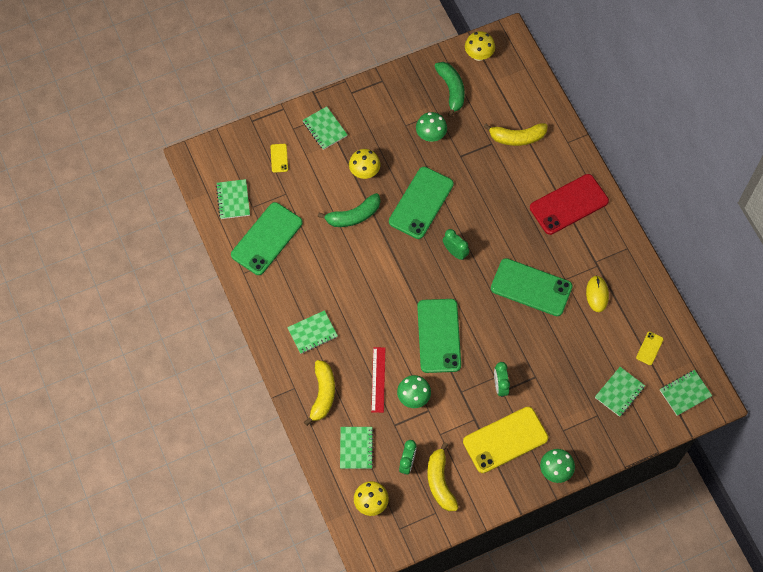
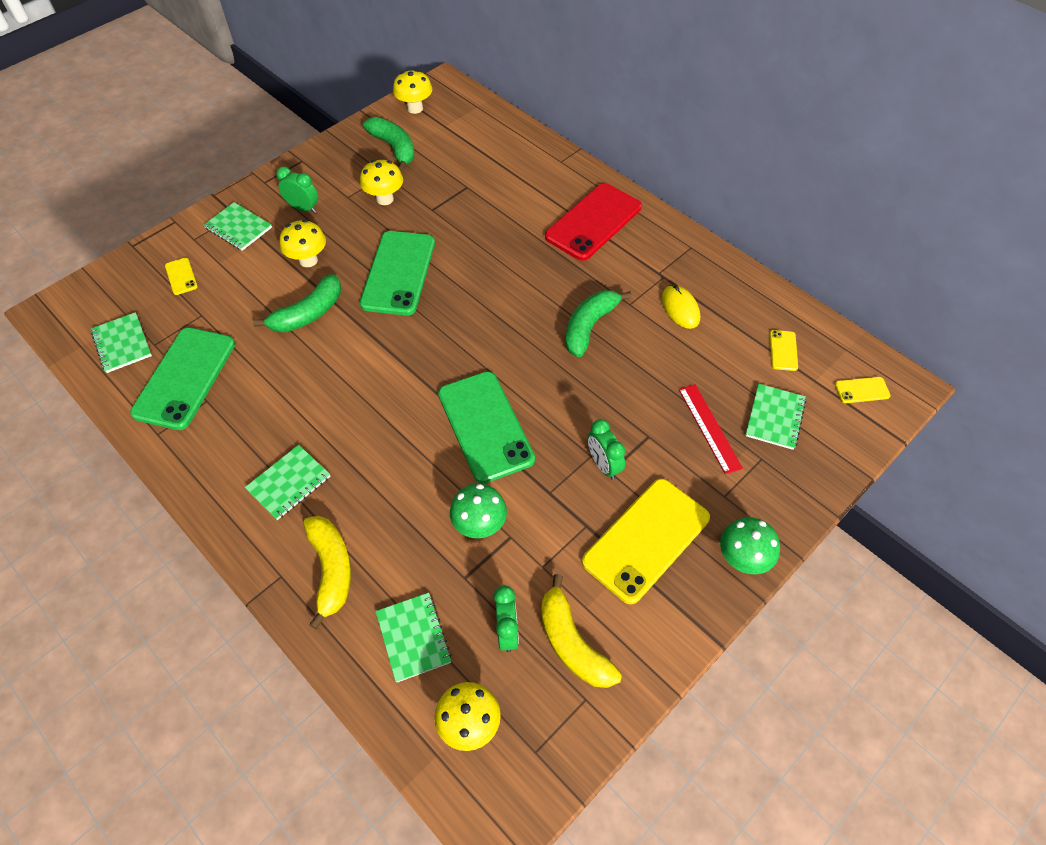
camera: 20 degrees left, 10 degrees down
(378, 379) = (415, 517): red ruler -> red ruler (709, 428)
(430, 136) = (385, 199): green mushroom -> yellow mushroom
(455, 252) = (467, 316): green clock -> green clock (303, 208)
(517, 137) = (496, 173): yellow banana -> none
(531, 287) = (589, 327): green phone -> green banana
(685, 393) = (861, 390): green notebook -> yellow phone

